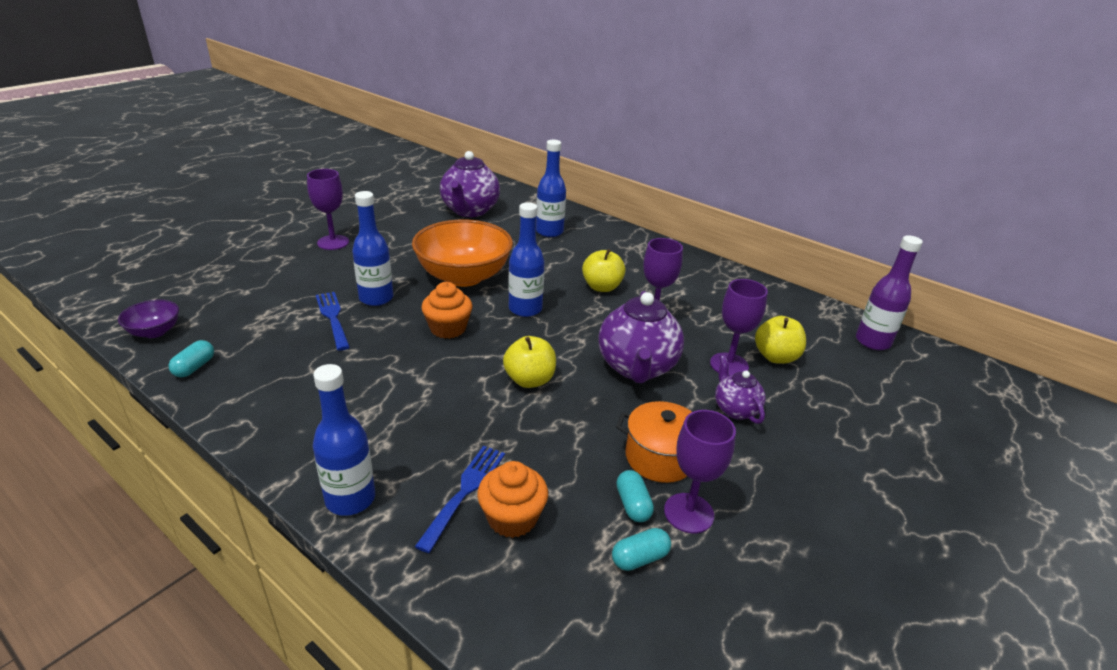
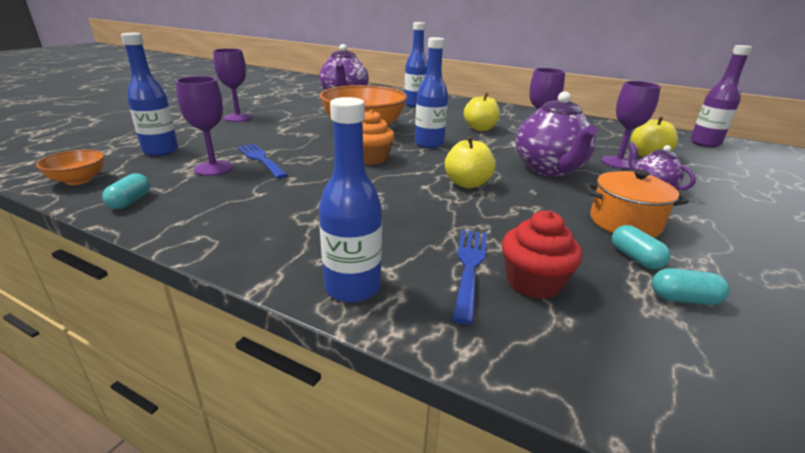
camera: 10 degrees left, 5 degrees down
(155, 332) = (78, 180): purple bowl -> orange bowl
(376, 298) = (295, 145): blue bottle -> blue bottle (161, 151)
(512, 518) = (533, 282): orange cupcake -> red cupcake
(639, 558) = (683, 299): turquoise capsule -> turquoise capsule turned 45 degrees clockwise
(688, 513) = (689, 258): purple goblet -> purple goblet (213, 168)

